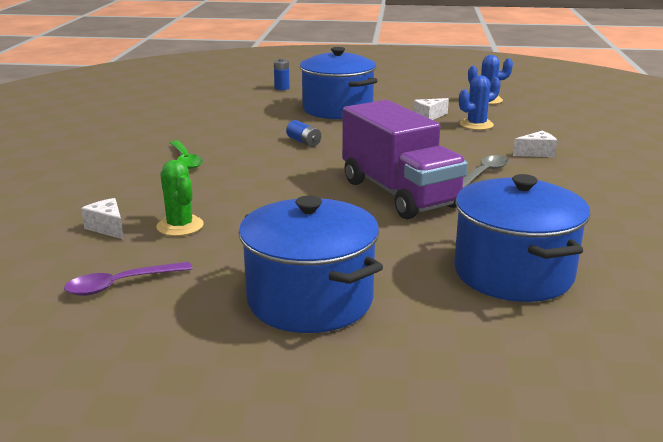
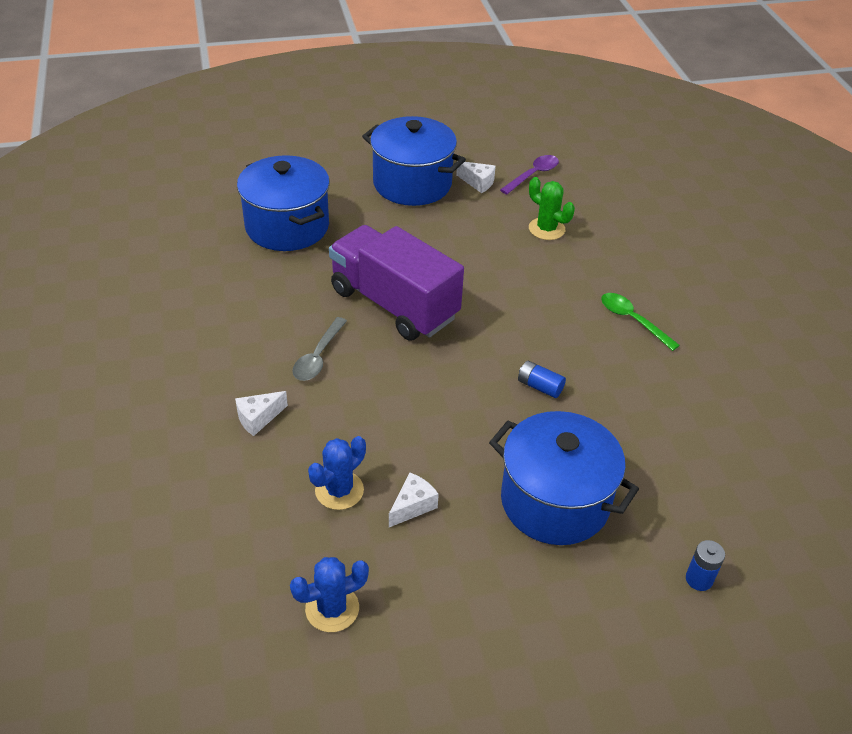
camera: 160 degrees right, 20 degrees up
(108, 228) = (596, 218): white cheese -> white cheese (478, 183)

